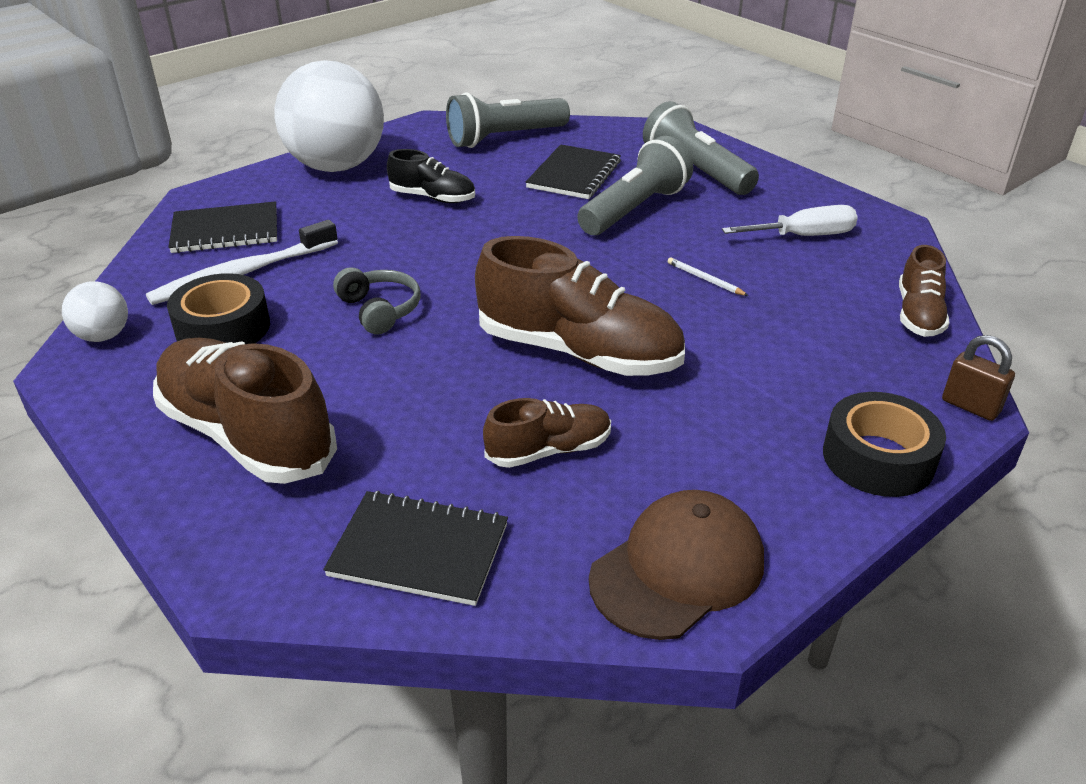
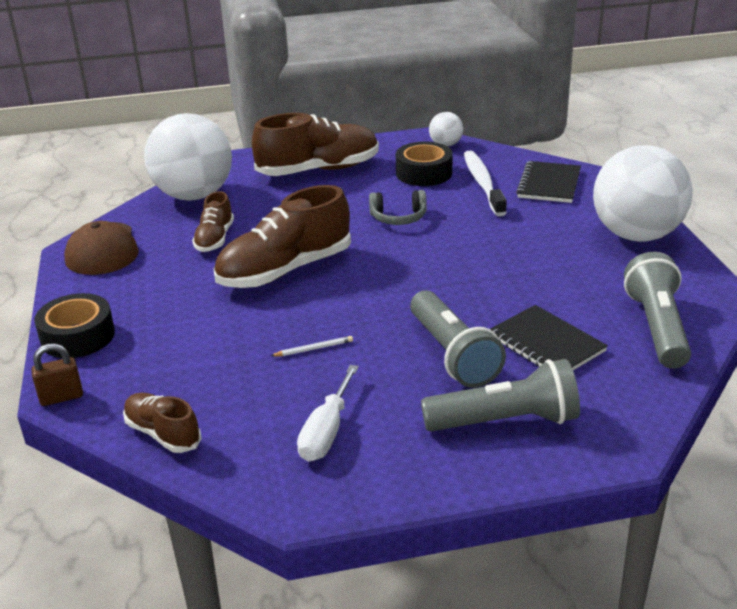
camera: 120 degrees right, 5 degrees down
(419, 550) = (194, 195): black notebook -> white ball
(432, 197) = (547, 265): black shoe -> none

